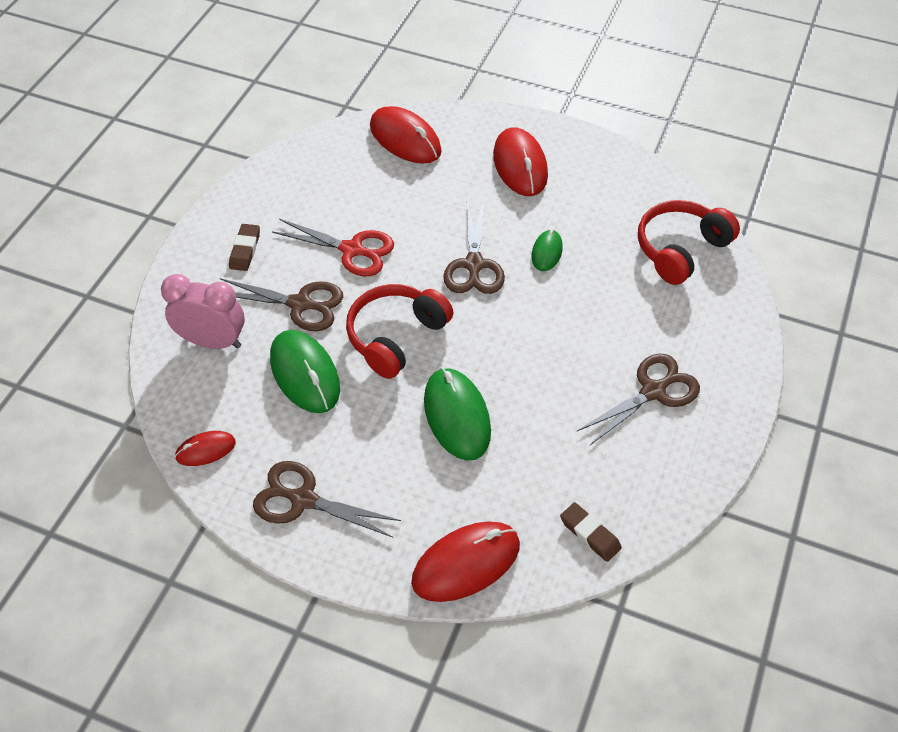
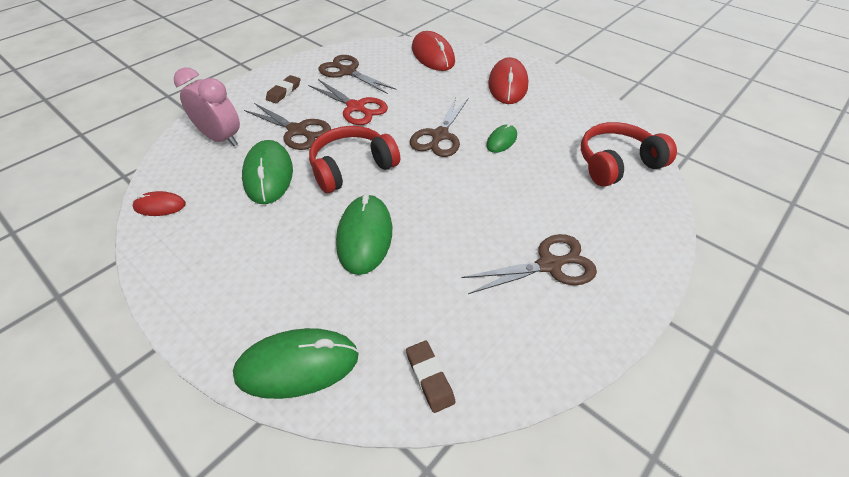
camera: 20 degrees right, 5 degrees down
(303, 500) = (201, 264): brown scissors -> brown scissors (347, 72)
(466, 563) = (297, 365): red mouse -> green mouse

